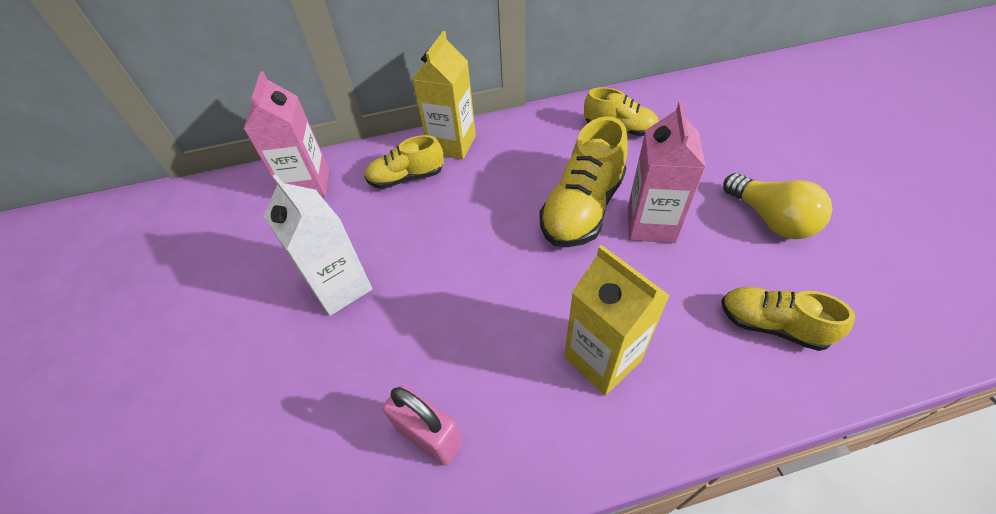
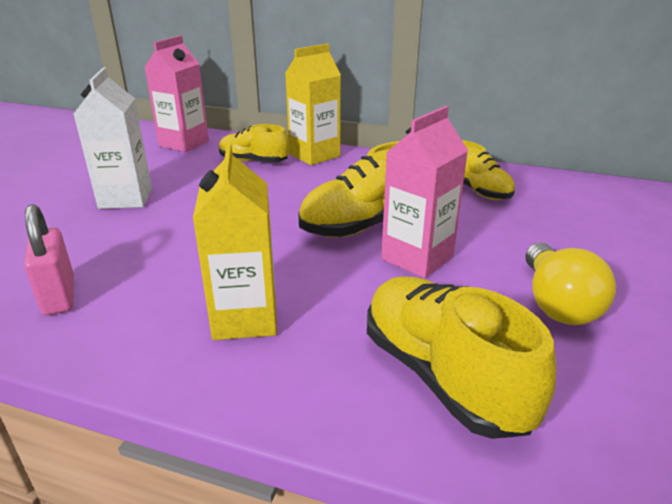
camera: 30 degrees right, 20 degrees down
(771, 325) = (443, 376): yellow shoe -> yellow shoe, size x1.59

